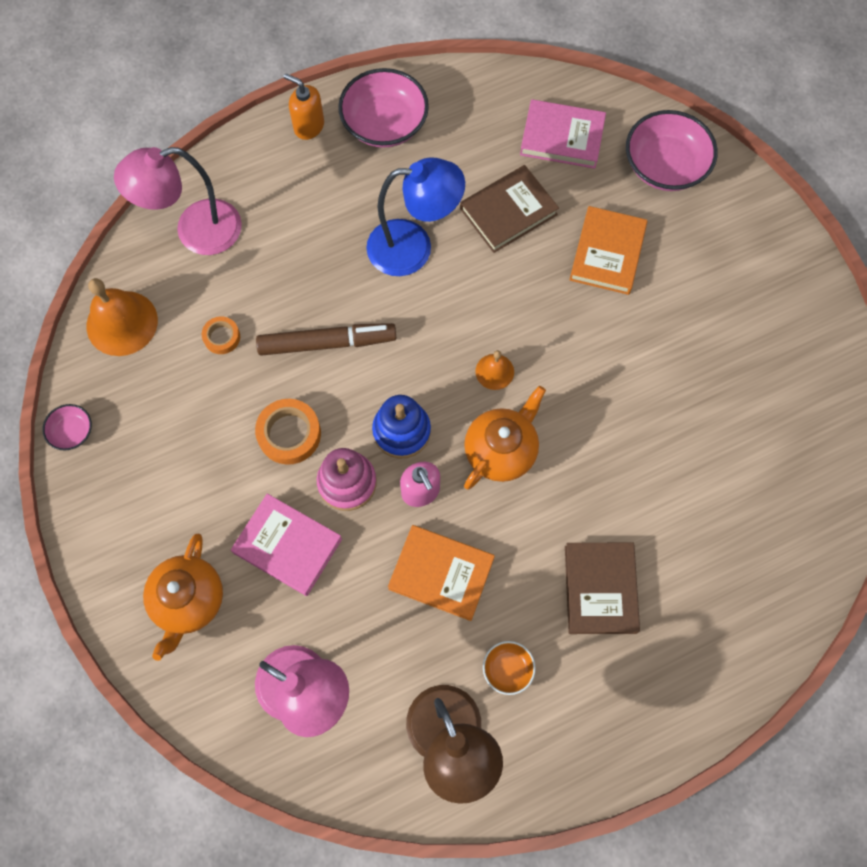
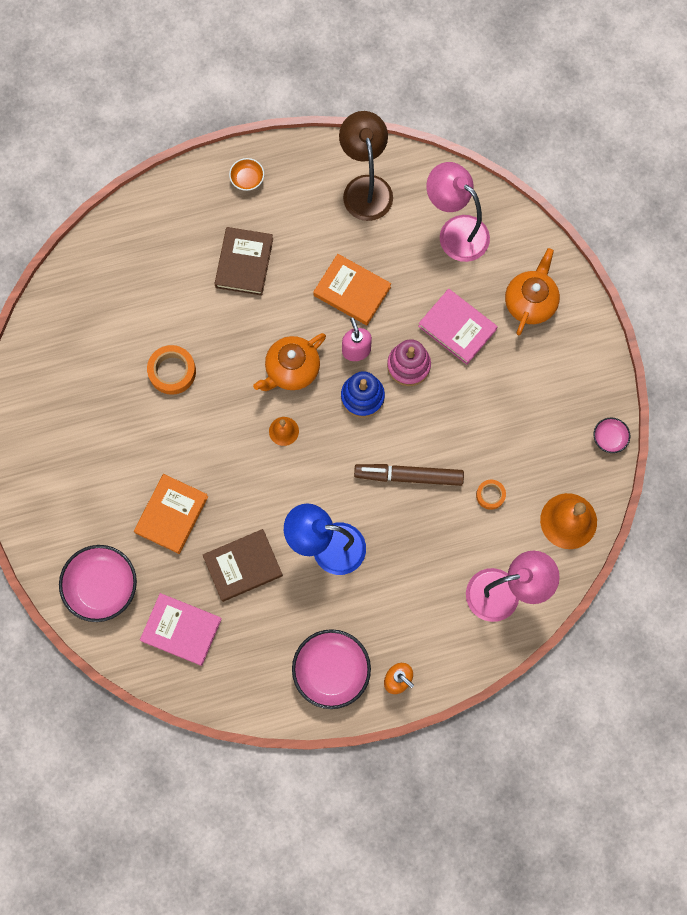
camera: 170 degrees left, 5 degrees up
(289, 434) = (446, 409): orange tape -> orange tape (172, 371)
(507, 669) = (319, 223): orange bowl -> orange bowl (247, 179)

